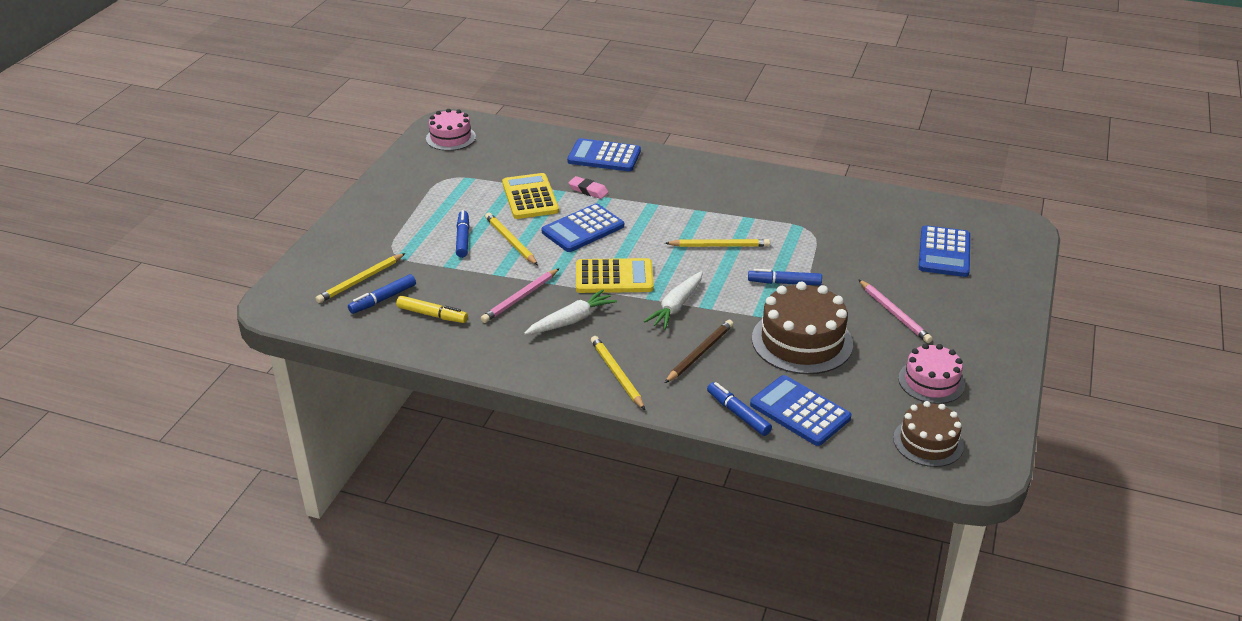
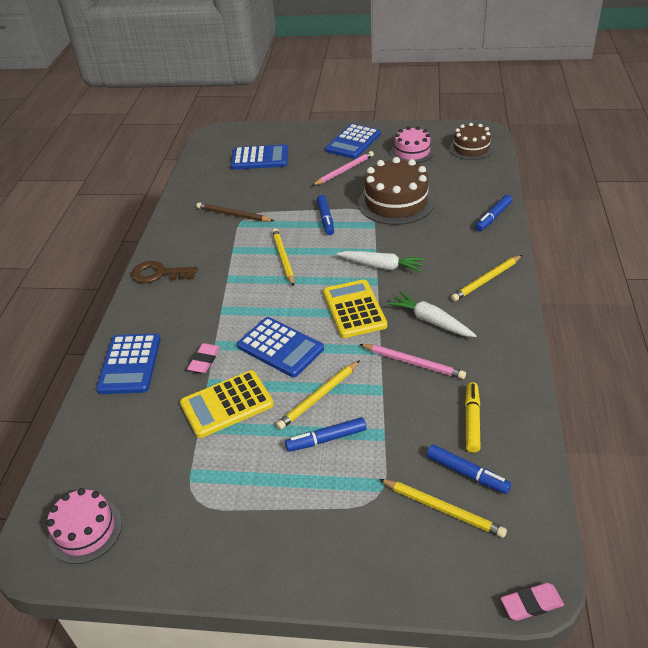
camera: 100 degrees left, 5 degrees up
(262, 301) = (531, 604): none -> pink eraser
(700, 353) = (436, 244): brown pencil -> brown pencil (233, 215)
(725, 174) = (159, 274): none -> brown key
(800, 411) = (473, 194): blue calculator -> blue calculator (353, 142)

